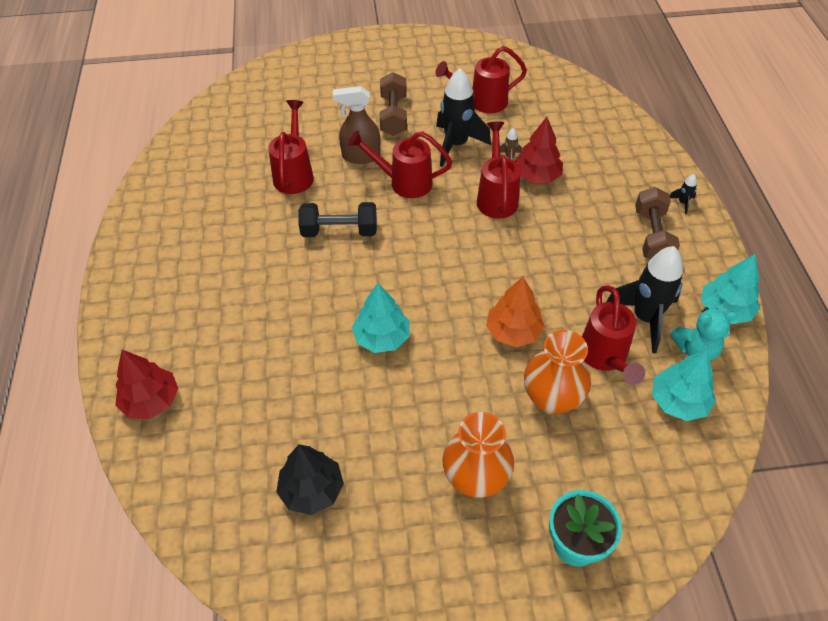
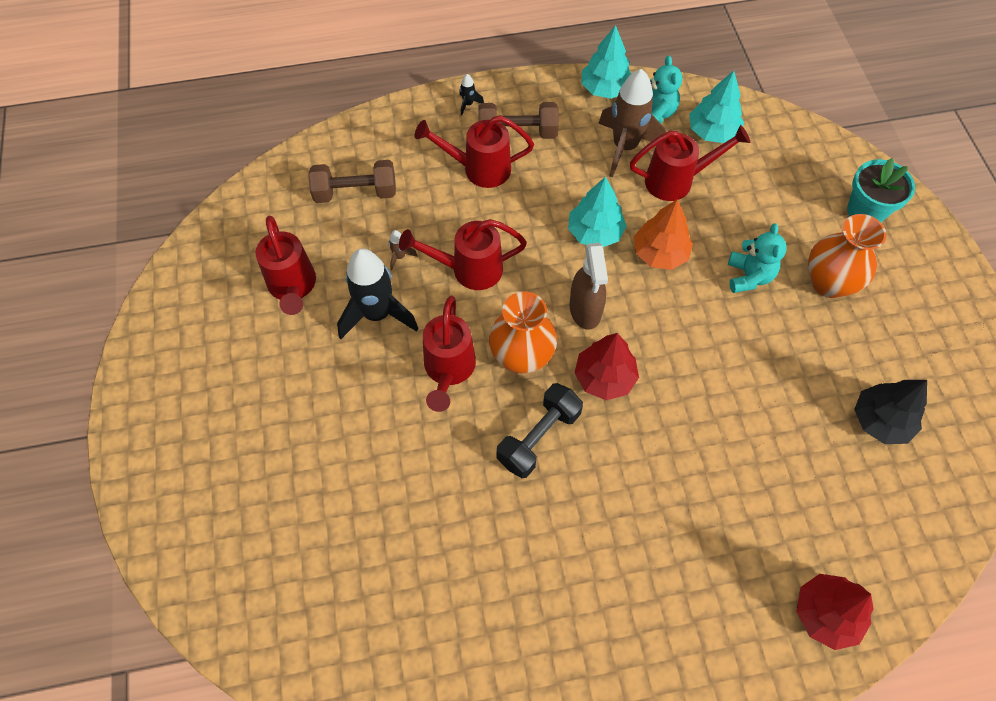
camera: 95 degrees left, 10 degrees up
(294, 174) = (437, 510): red watering can -> red watering can (479, 169)
(339, 231) = (538, 437): black dumbbell -> black dumbbell turned 45 degrees clockwise
(361, 156) = (399, 427): brown spray bottle -> brown spray bottle (585, 309)
(382, 337) = (690, 374): turquoise tree -> turquoise tree (595, 232)
(393, 116) = (316, 393): brown dumbbell -> brown dumbbell (355, 193)
(485, 403) = (748, 276): none -> turquoise teddy bear
(537, 176) = (432, 229): red tree -> red tree (604, 377)
(552, 398) = (731, 223): orange vase -> orange vase (522, 356)
(645, 318) = (624, 147): black rocket -> brown rocket

